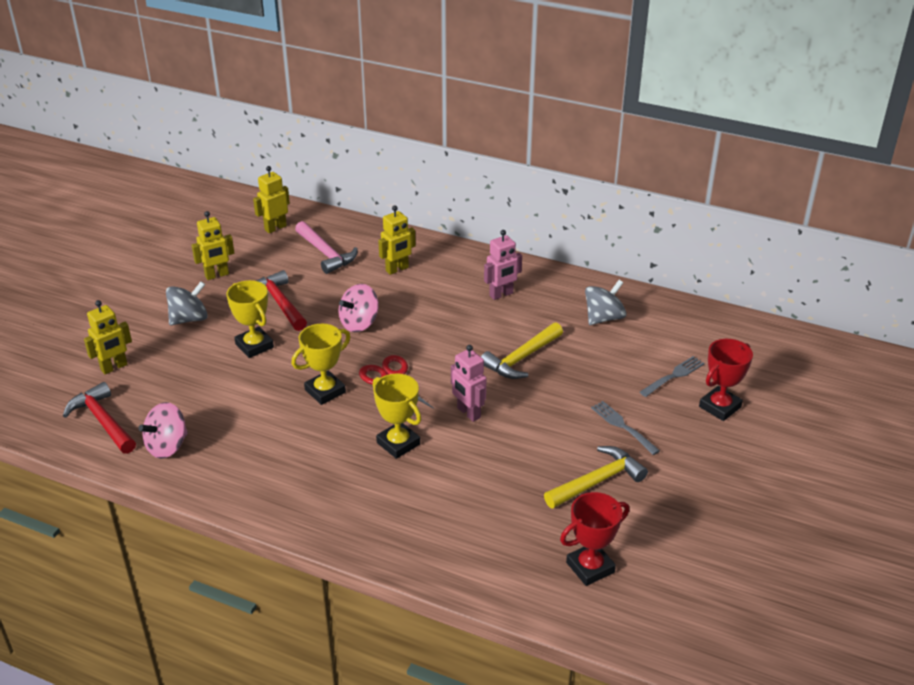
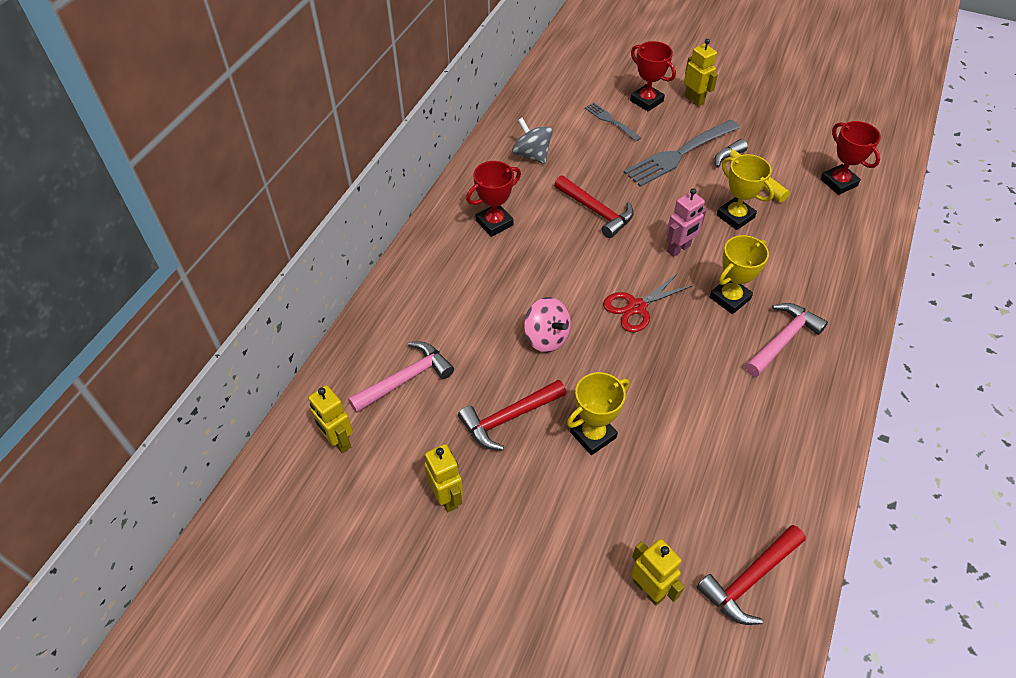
camera: 90 degrees left, 15 degrees up
(167, 446) = (776, 498): pink spinning top -> none
(189, 319) = (543, 516): grey spinning top -> none
(325, 391) = (664, 360): yellow trophy -> yellow trophy (735, 216)
(339, 476) = (782, 340): none -> pink hammer
(397, 269) = (444, 308): yellow robot -> yellow robot (694, 100)
(501, 294) = (494, 223): pink robot -> red trophy
(521, 358) = (596, 211): yellow hammer -> red hammer
(622, 426) = (679, 154): grey fork -> grey fork, size x1.90

